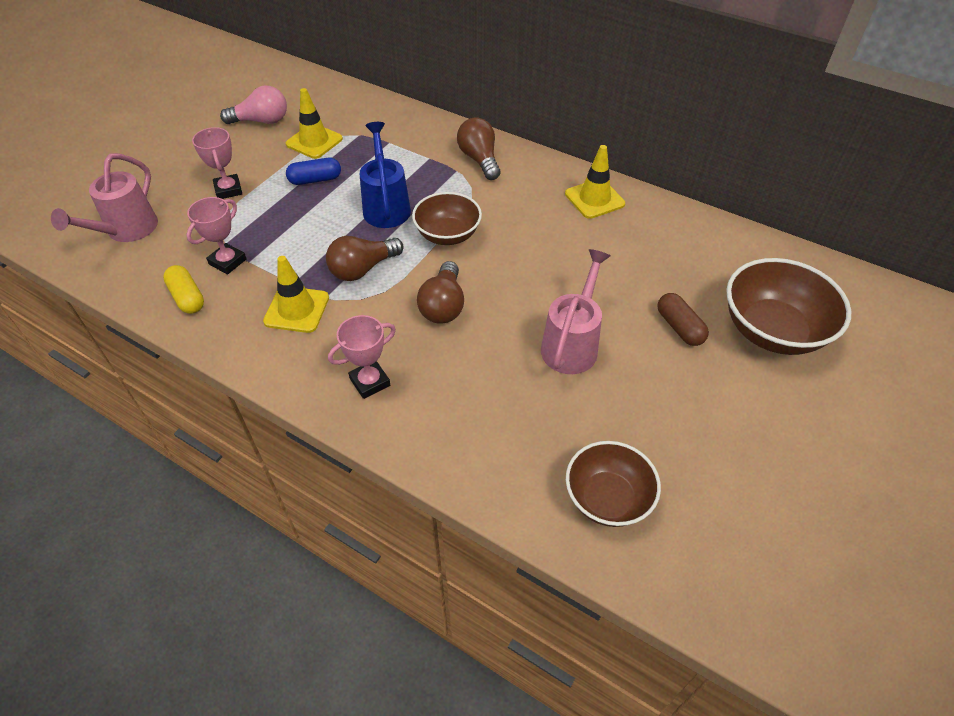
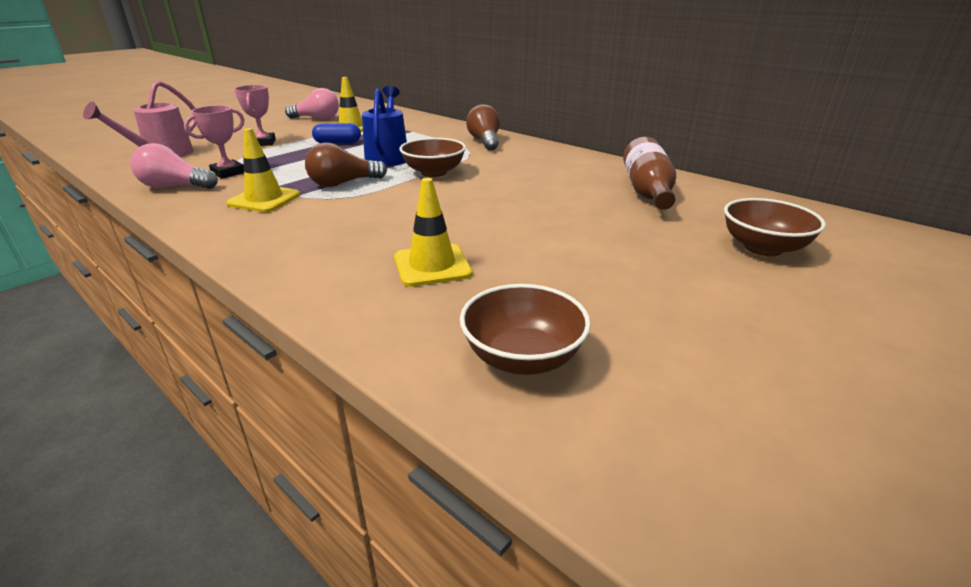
camera: 10 degrees right, 20 degrees down
(187, 297) = (175, 187): yellow capsule -> pink light bulb
(370, 382) = (297, 244): pink trophy -> none
(443, 306) = (405, 207): brown light bulb -> none
(572, 344) = (526, 239): pink watering can -> none
(594, 199) = (582, 164): yellow traffic cone -> yellow traffic cone (432, 266)
(665, 247) = (647, 191): none -> brown bottle
(679, 327) = (651, 237): brown capsule -> none
(772, 330) = (763, 248): brown bowl -> brown bowl, size x0.67

